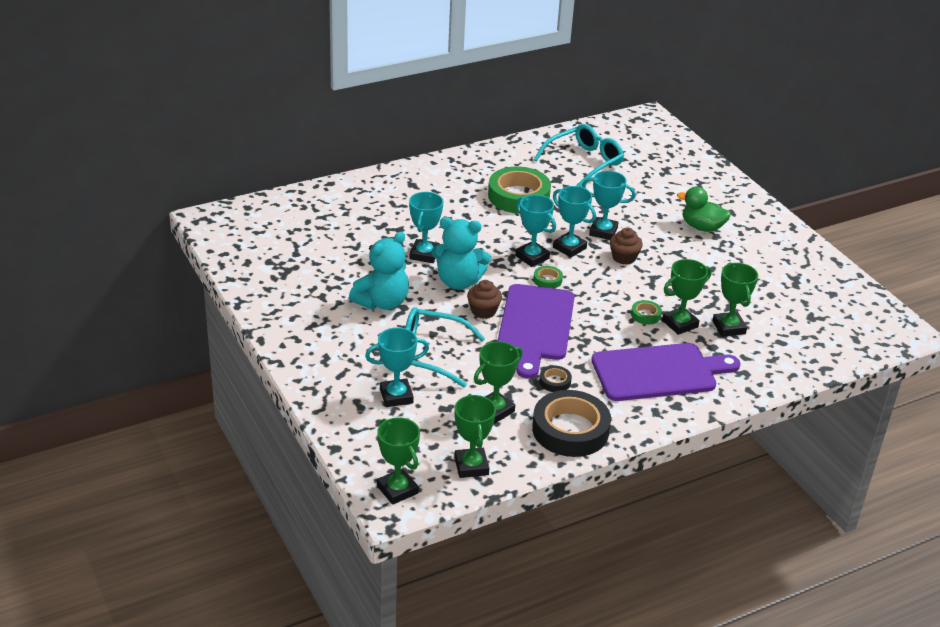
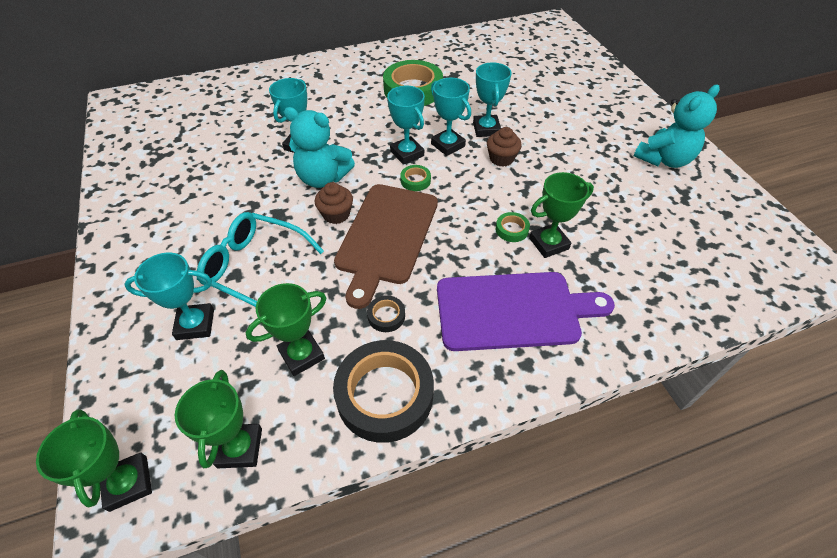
camera: 10 degrees right, 15 degrees up
(382, 302) = (235, 198): turquoise teddy bear -> turquoise teddy bear (664, 159)
(535, 326) = (386, 237): purple cutting board -> brown cutting board
(584, 162) = (484, 59): turquoise glasses -> none
(603, 232) = (486, 129): turquoise trophy -> turquoise trophy turned 60 degrees clockwise
(702, 227) = (588, 129): green duck -> none
(729, 327) = (604, 252): green trophy -> none

